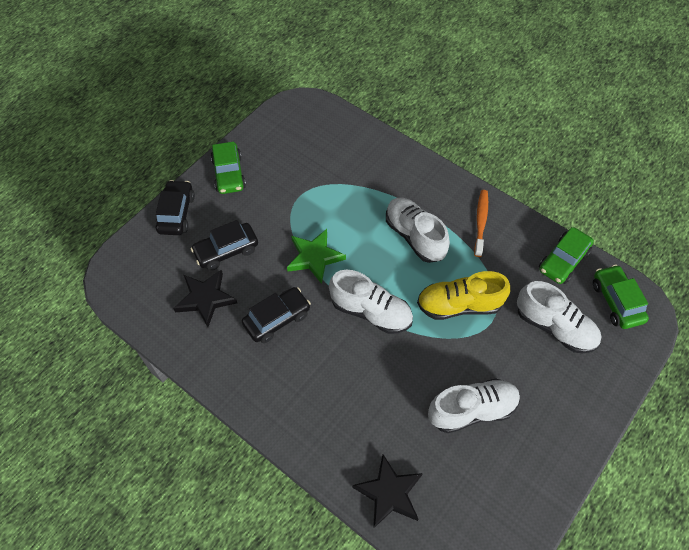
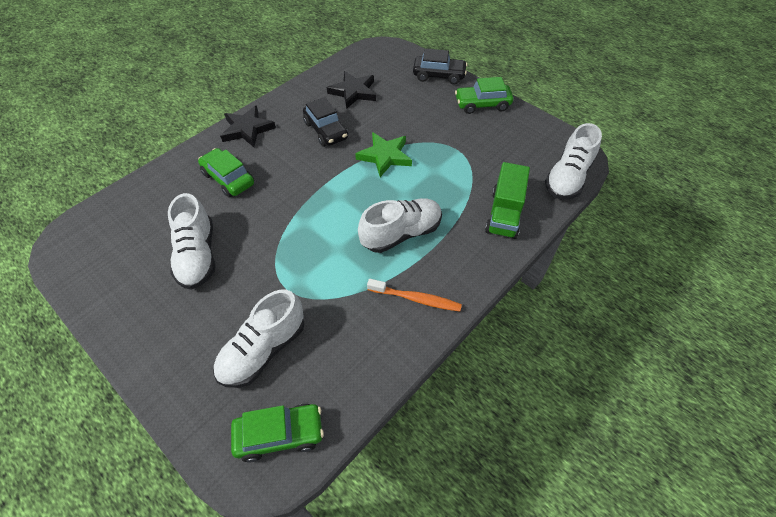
camera: 95 degrees right, 5 degrees down
(226, 251) = (398, 103): black car -> none
(371, 312) = (319, 191): white shoe -> white shoe (567, 178)
(380, 161) = (504, 214): none -> green truck
(389, 493) = (152, 189): black star -> black star (247, 129)
(459, 305) = (311, 261): yellow shoe -> none
(563, 261) = (350, 381): green car -> green car (228, 179)

